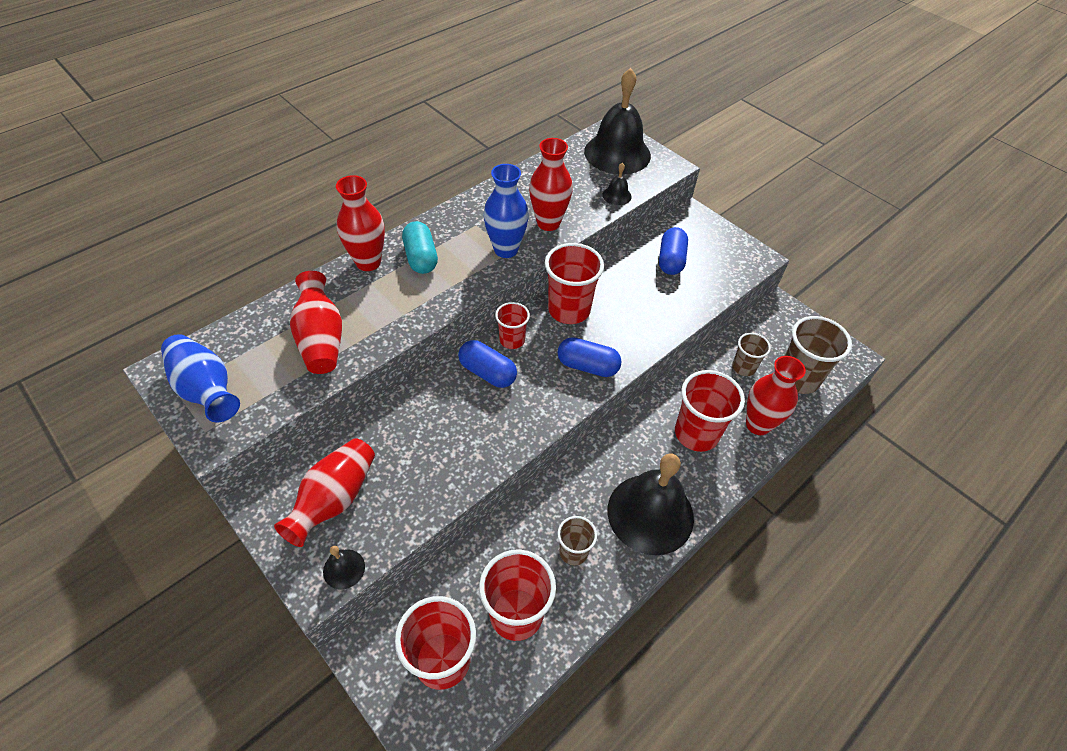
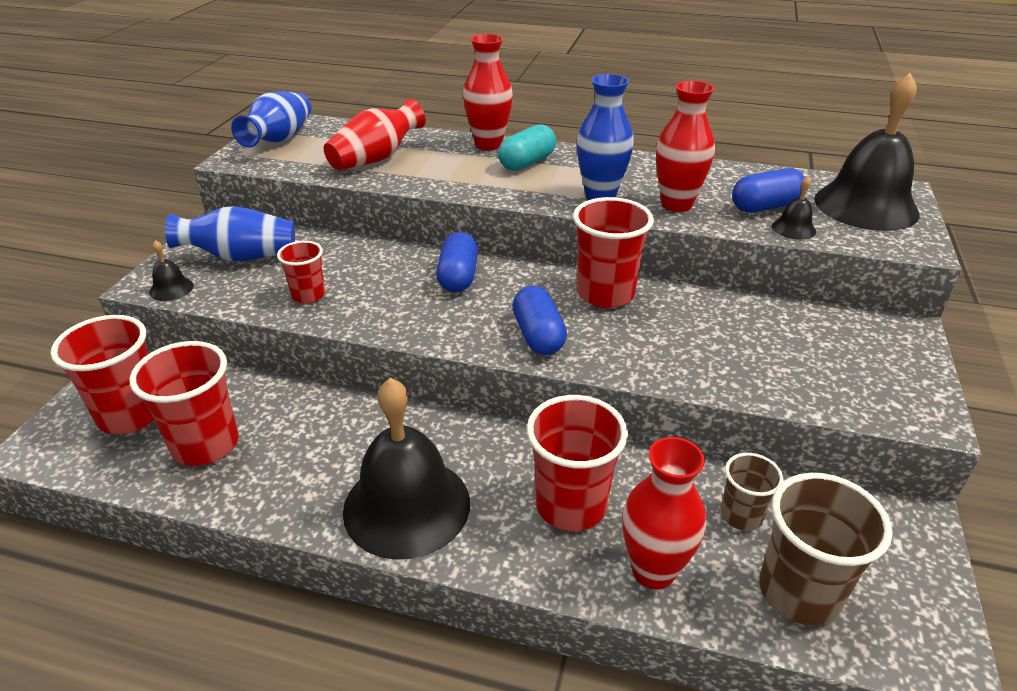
camera: 60 degrees right, 15 degrees down
(334, 499) = (241, 257): red vase -> blue vase
(512, 340) = (517, 275): red cup -> red cup (308, 295)
(573, 552) = (308, 458): brown cup -> none
(670, 260) = (793, 338): blue capsule -> blue capsule (765, 207)

